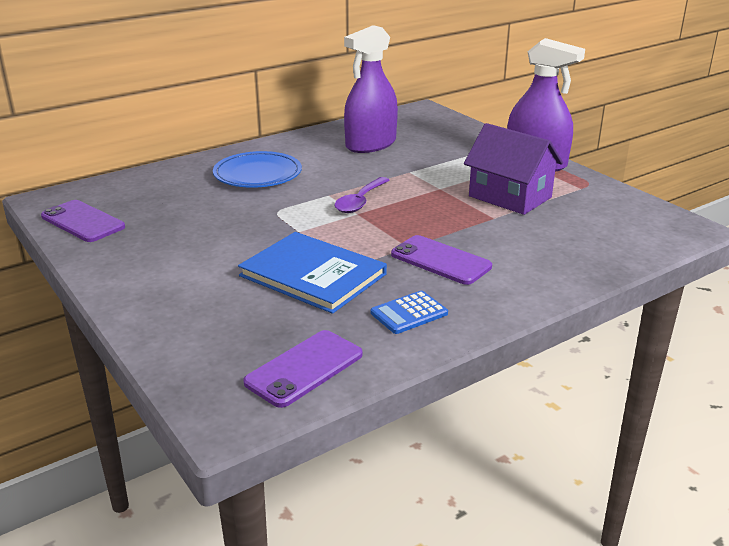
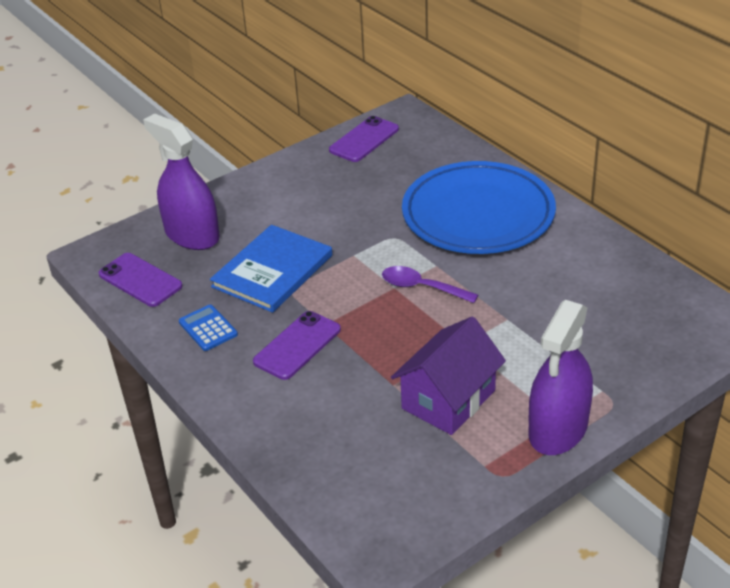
camera: 90 degrees right, 10 degrees up
(257, 175) = (478, 214): blue plate -> blue plate, size x1.67
(371, 144) = (585, 285): purple spray bottle -> purple spray bottle (192, 235)

